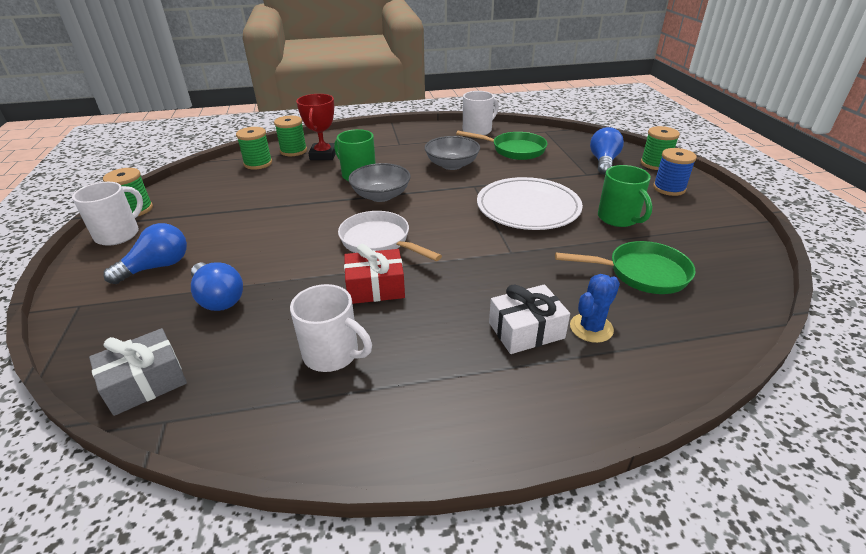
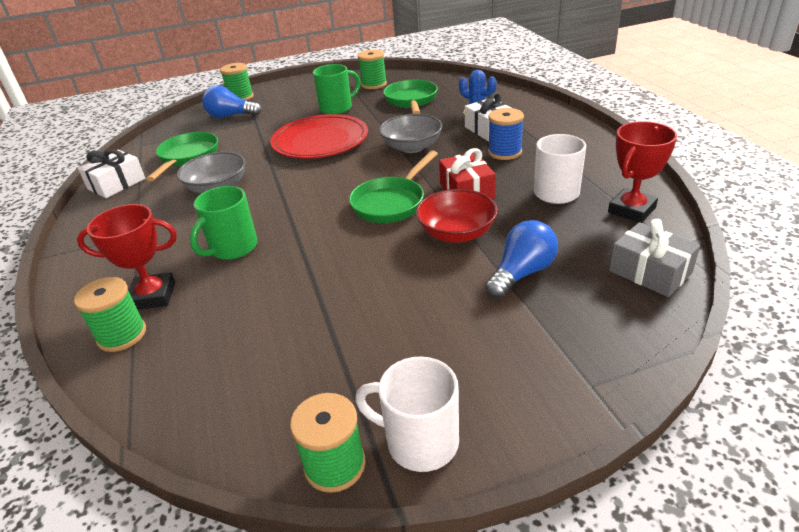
camera: 95 degrees left, 0 degrees up
(157, 267) = (487, 348): blue light bulb -> none
(252, 410) = (631, 210): none -> red trophy
(258, 163) = (164, 363): green spool -> green spool (374, 84)
(304, 271) = (457, 233): none -> red bowl
(379, 241) = (391, 203): white pan -> green pan
(381, 196) = (293, 220): grey bowl -> grey bowl (412, 147)
(478, 130) = (116, 184): white mug -> white gift
(528, 208) = (320, 141): white plate -> red plate
(669, 188) = (287, 93): blue spool -> blue spool (504, 152)

